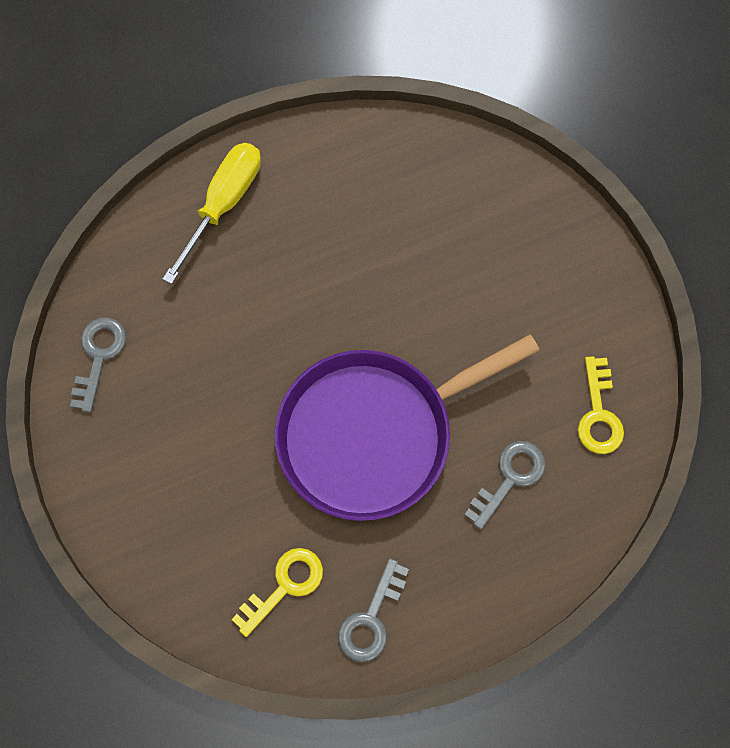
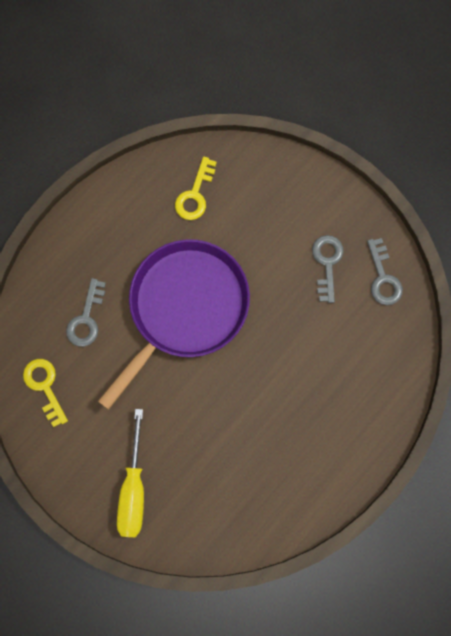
camera: 155 degrees right, 5 degrees up
(223, 204) = (361, 420): yellow screwdriver -> yellow screwdriver (133, 489)
(371, 619) = (135, 199): grey key -> grey key (327, 263)

